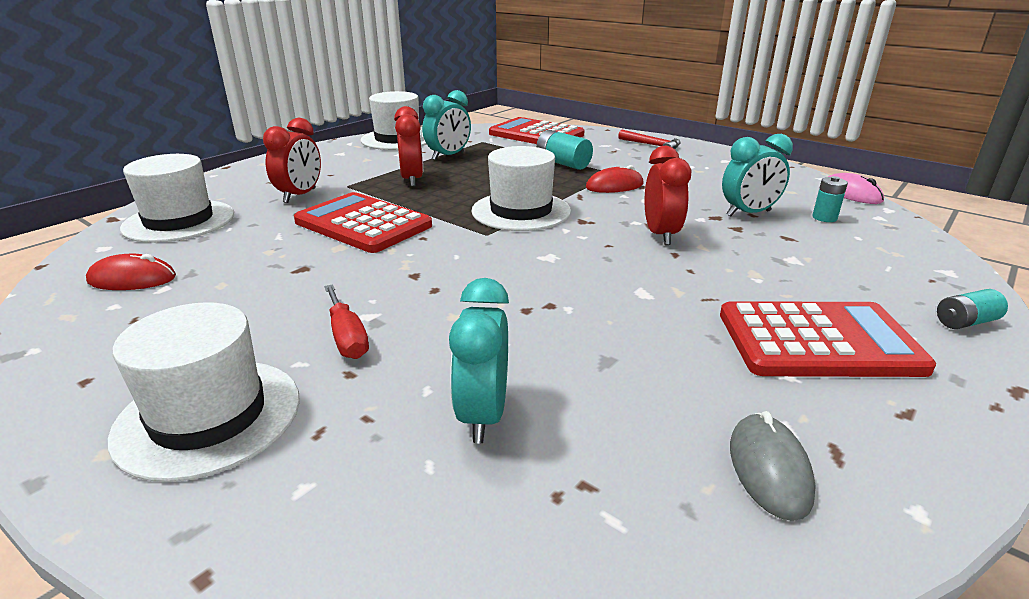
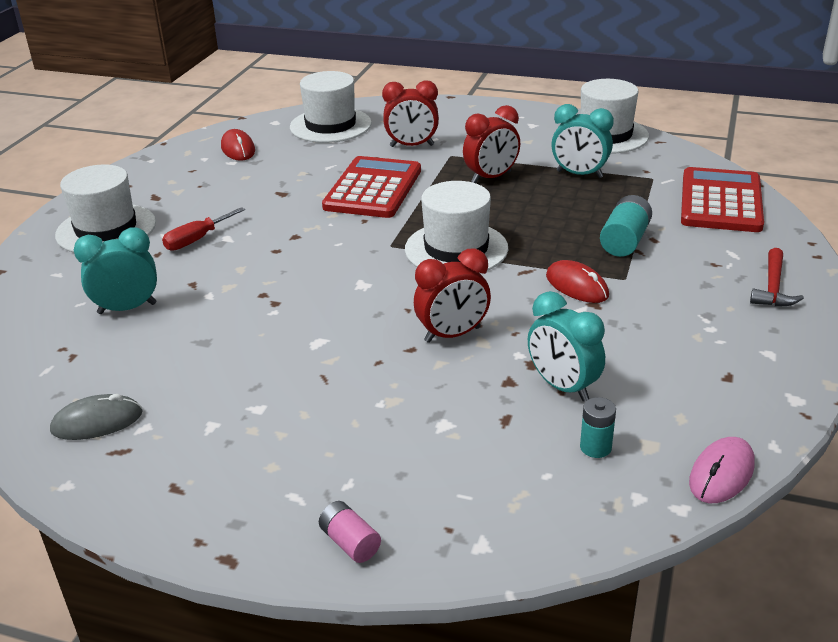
camera: 70 degrees right, 5 degrees up
(818, 341) = (271, 442): red calculator -> none
(965, 322) = (350, 542): turquoise battery -> pink battery

